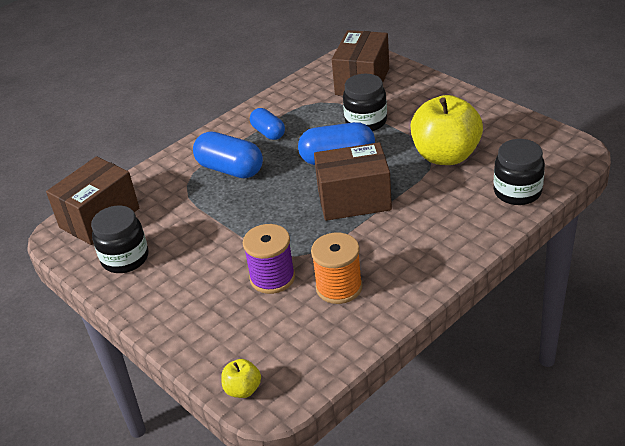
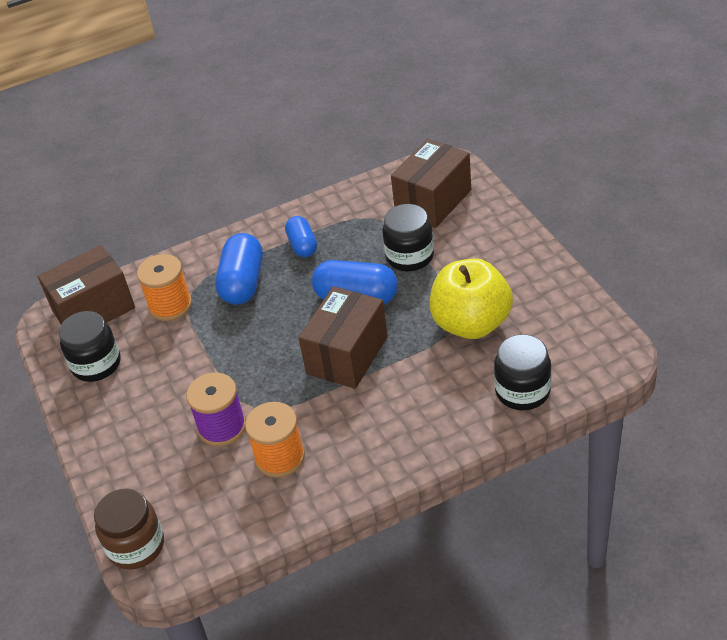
camera: 20 degrees right, 5 degrees up
(172, 199) = (170, 305): none -> orange spool
(230, 169) = (243, 283): blue capsule -> blue capsule turned 45 degrees clockwise
(243, 389) = (136, 546): yellow apple -> brown jar
(354, 200) = (347, 355): brown box -> brown box turned 75 degrees counterclockwise

